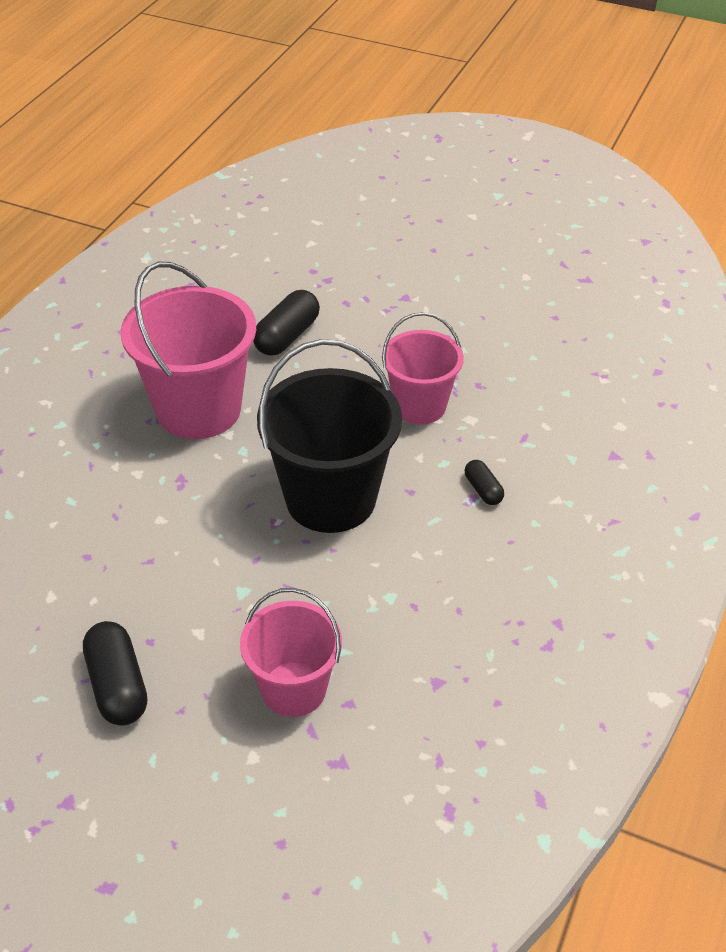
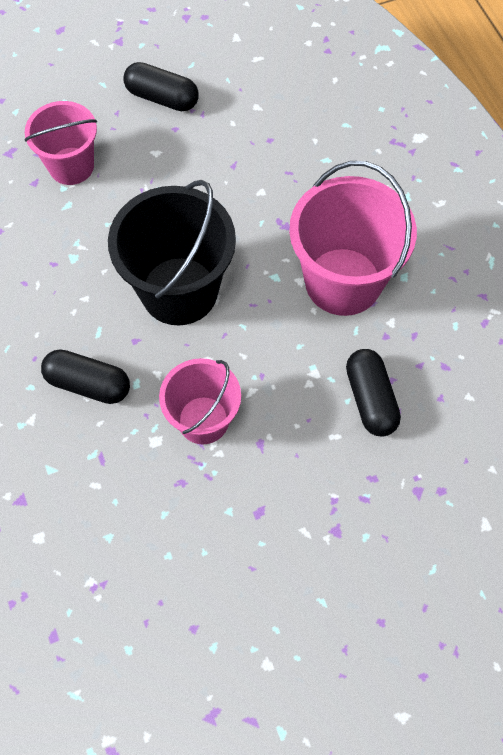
camera: 135 degrees right, 20 degrees up
(483, 490) = (88, 384): black capsule -> black capsule, size x1.79

